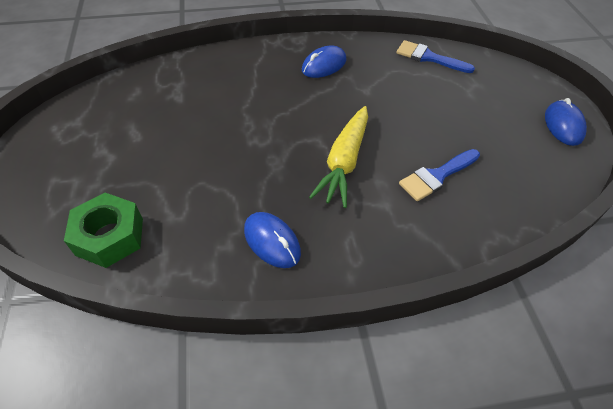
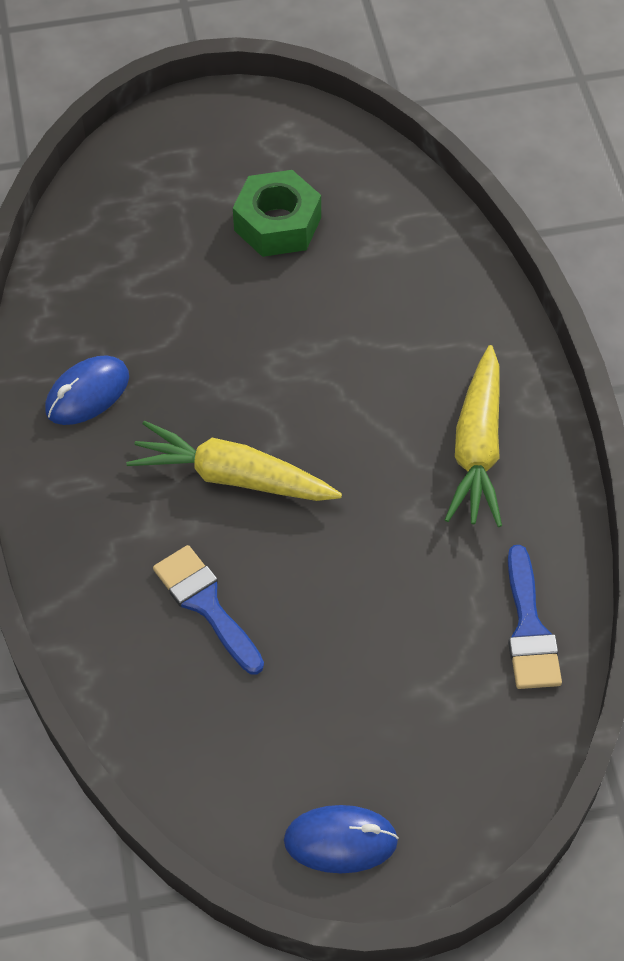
camera: 90 degrees right, 5 degrees up
(110, 236) = (100, 227): green nut -> green nut (277, 224)
(324, 65) = (477, 447): blue mouse -> yellow carrot
(429, 57) = (529, 629): blue brush -> blue brush turned 150 degrees clockwise

